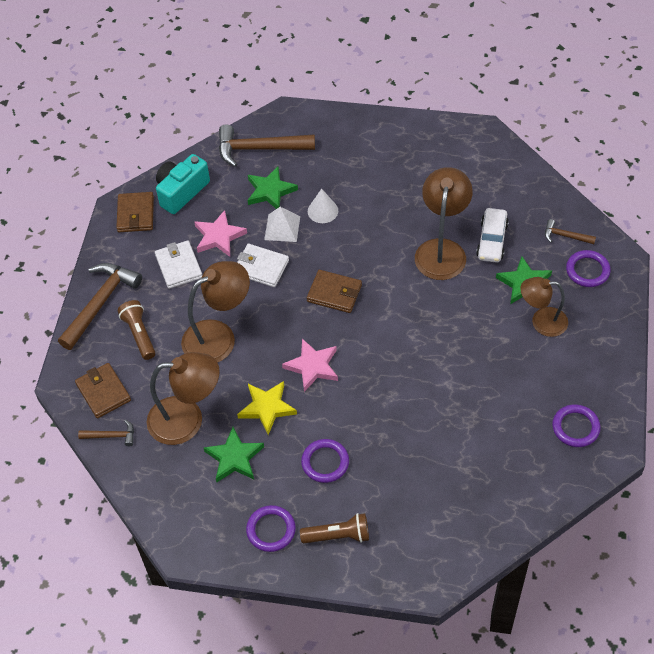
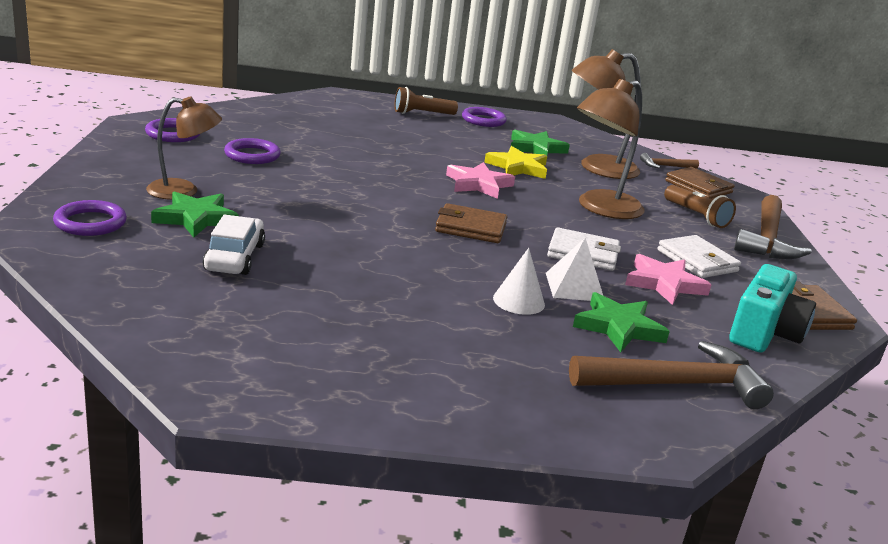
camera: 165 degrees right, 30 degrees down
(325, 462) = (445, 140): purple ring -> purple ring (252, 155)
(442, 250) = (318, 253): brown lamp -> none
(565, 236) = (106, 255): brown hammer -> none

